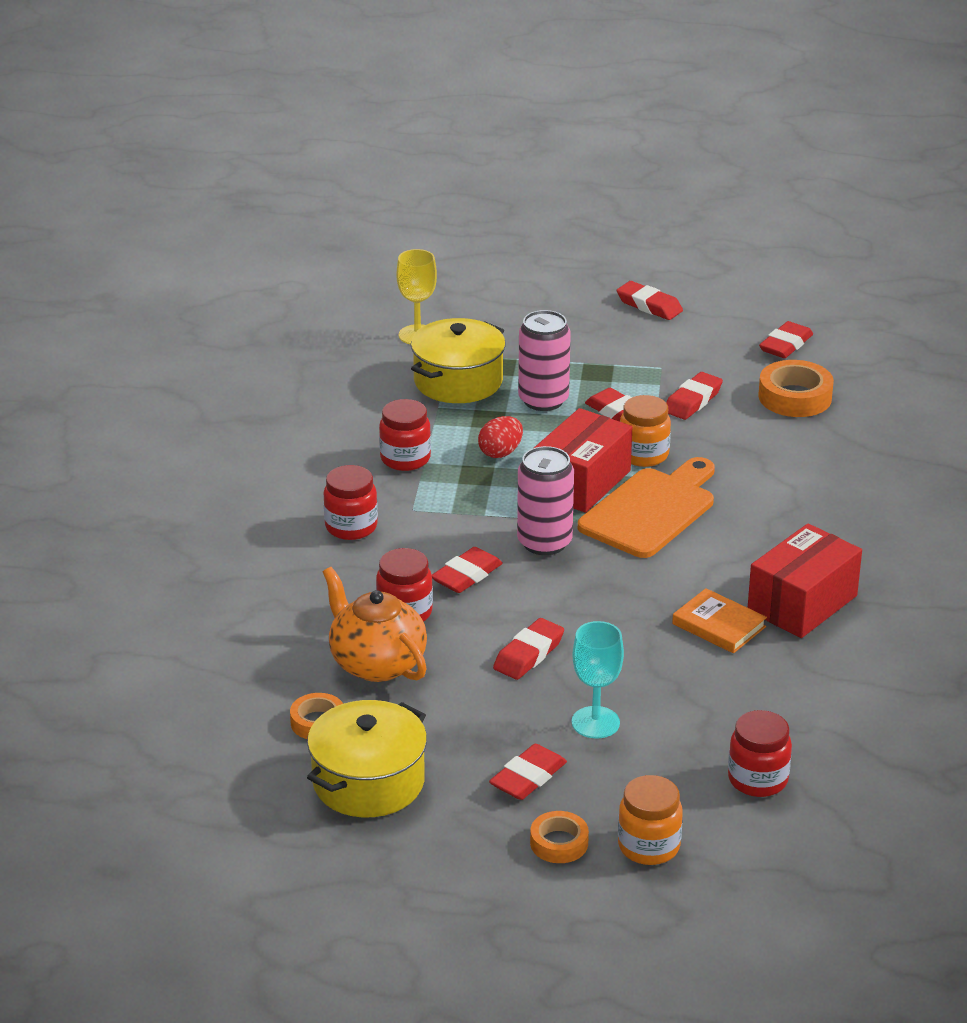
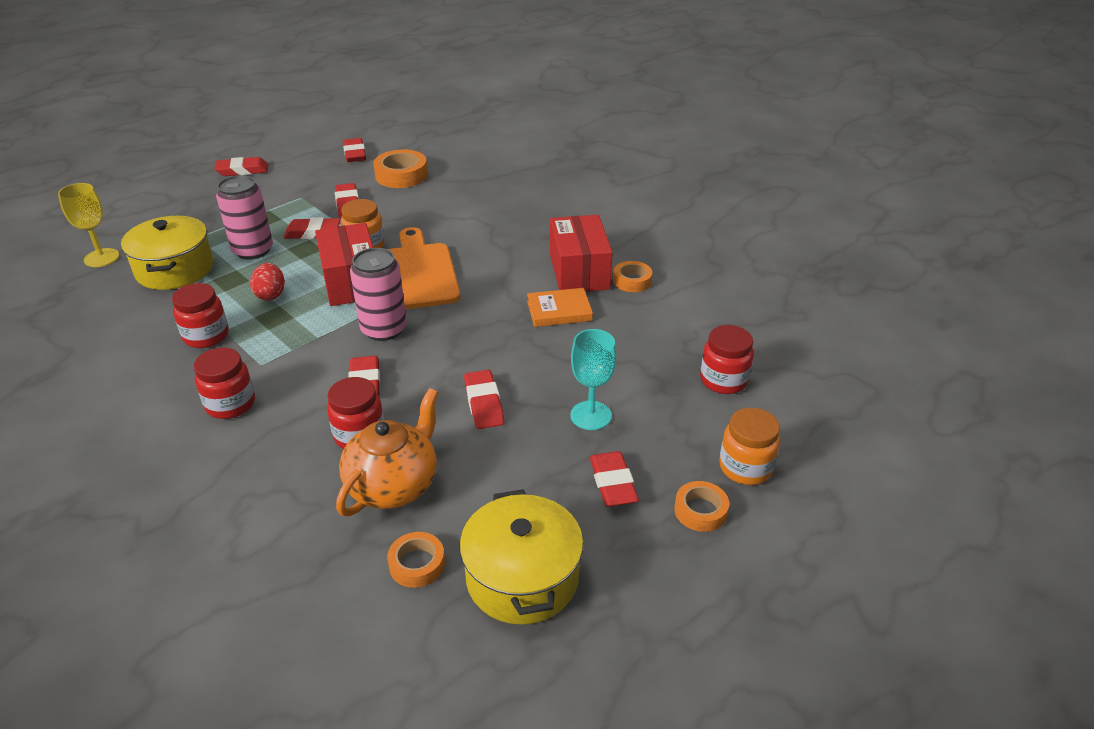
camera: 50 degrees left, 5 degrees up
(376, 663) = (393, 485): orange teapot -> orange teapot turned 120 degrees clockwise
(838, 645) = (632, 281): none -> orange tape

